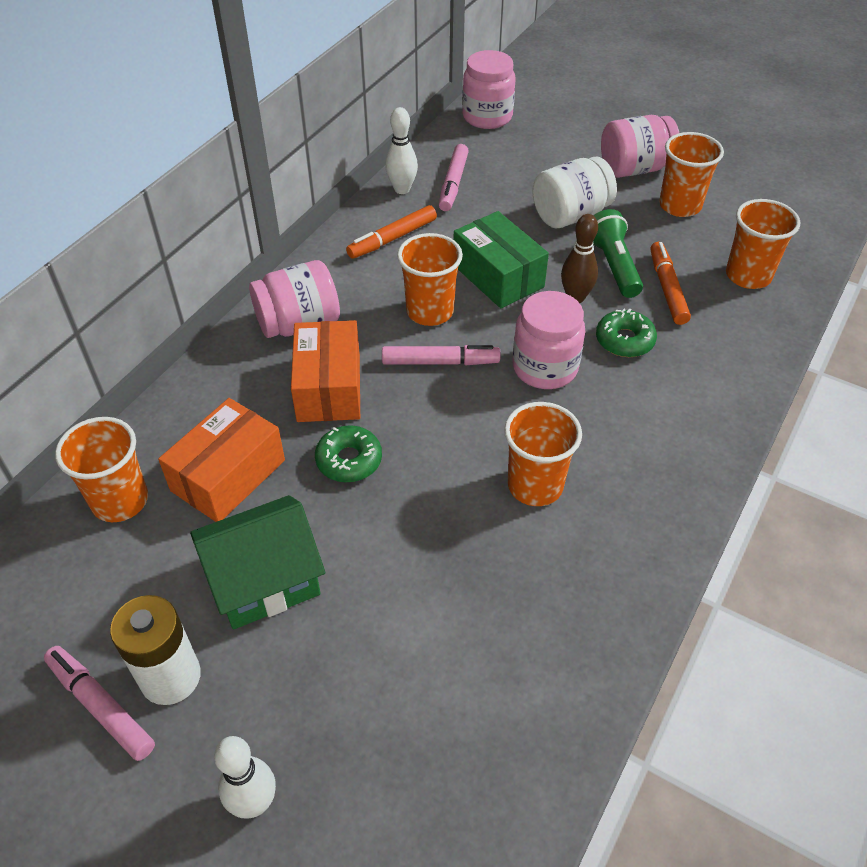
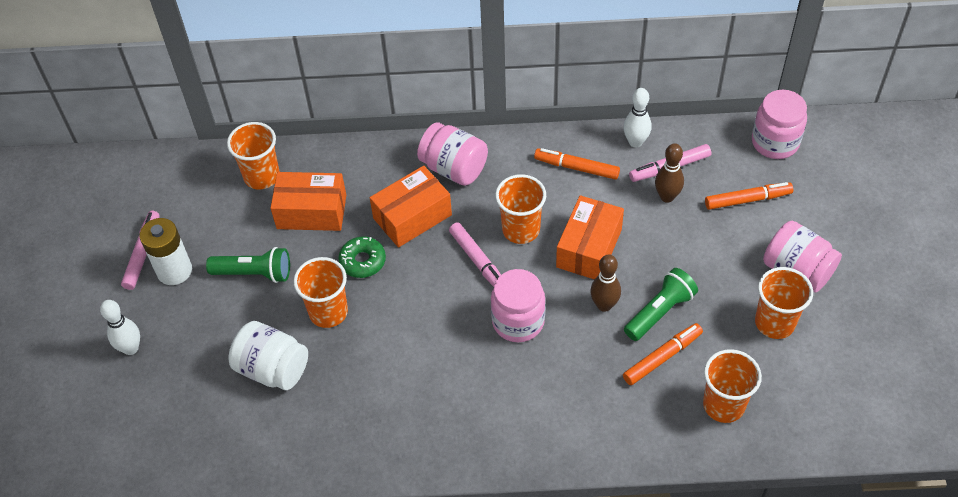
camera: 60 degrees right, 5 degrees up
(264, 580) = (254, 273): green house -> green flashlight
(485, 200) = (667, 197): none -> brown bowling pin
(498, 276) = (589, 248): green box -> orange box
(534, 159) = (747, 200): none -> orange marker
(535, 485) = (410, 367): orange cup -> orange cup (328, 312)
(570, 215) = (697, 257): white jar -> white jar (273, 369)
(624, 340) = (582, 355): green donut -> none

